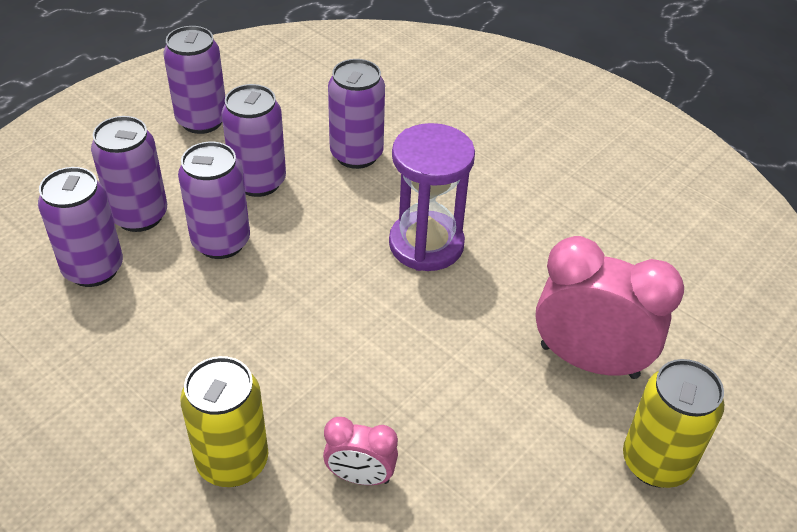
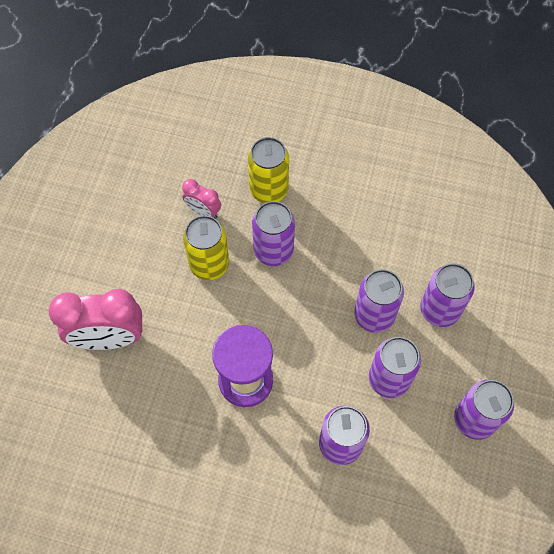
camera: 155 degrees right, 20 degrees up
(93, 269) = (430, 258): purple can -> purple can (273, 251)
(360, 476) = (203, 211): pink clock -> pink clock turned 135 degrees counterclockwise
(655, 462) = (55, 289): yellow can -> yellow can (209, 264)

